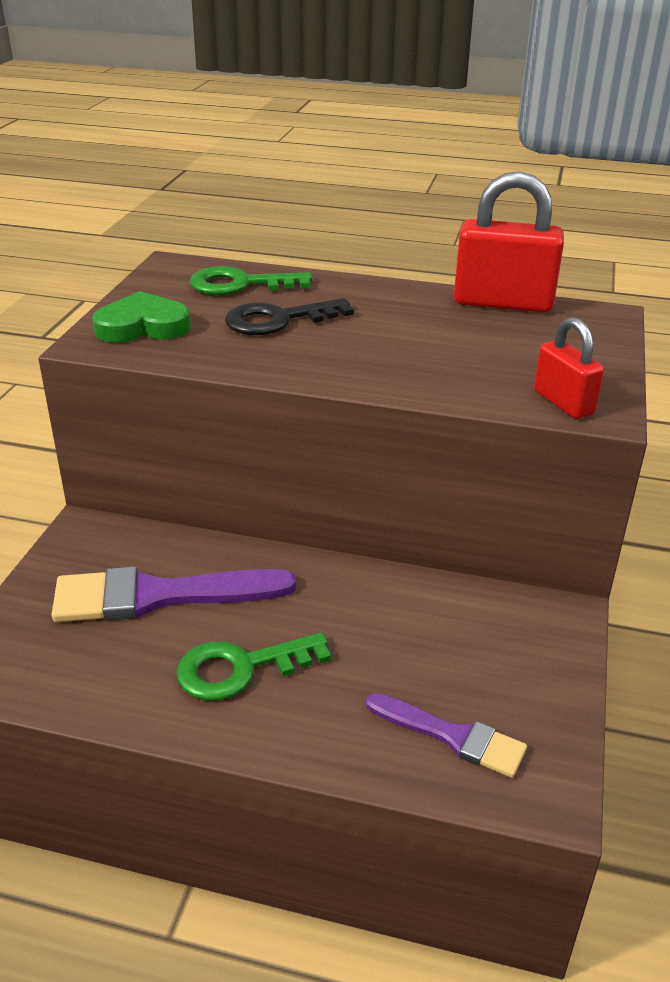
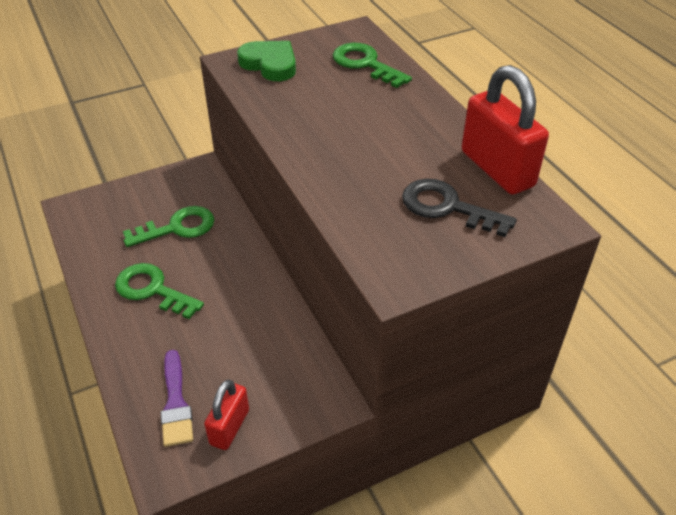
camera: 50 degrees right, 10 degrees up
(160, 596) = (177, 228): purple brush -> green key
(278, 320) = (340, 100): black key -> black key (447, 207)
(563, 402) = (385, 259): red padlock -> red padlock (229, 427)

